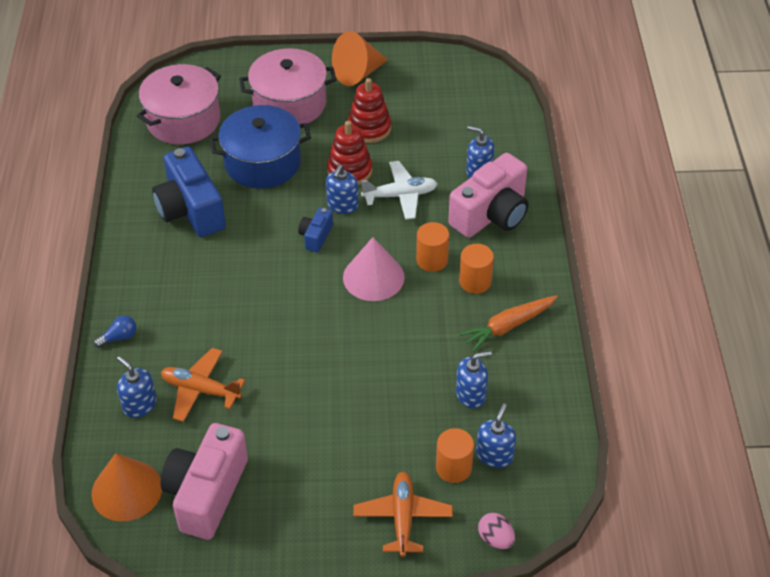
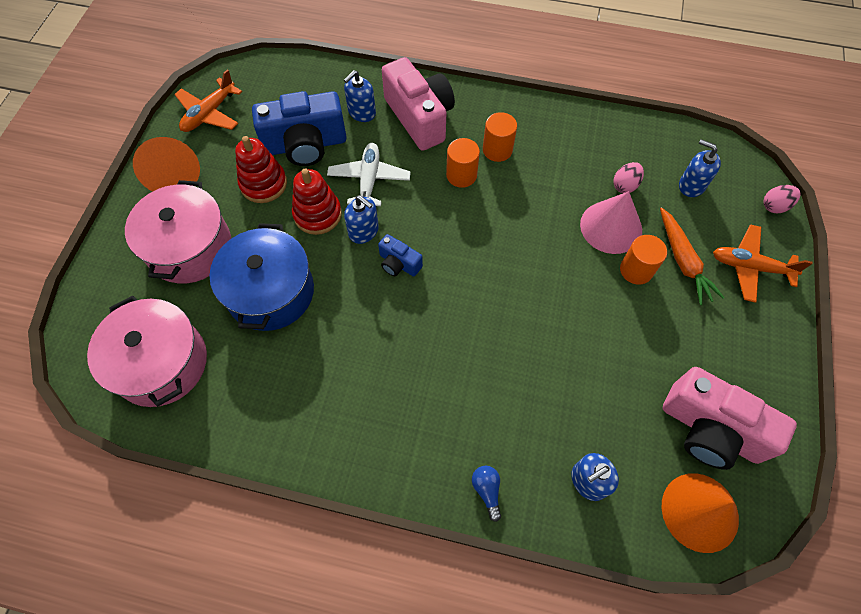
camera: 75 degrees left, 15 degrees up
(190, 210) = (315, 380): blue camera -> blue camera (305, 145)
(200, 390) = (579, 413): orange plane -> orange plane (209, 113)
(373, 277) = (469, 226): pink cone -> pink cone (611, 227)
(453, 468) = (701, 217): orange cylinder -> orange cylinder (636, 270)
(471, 394) = (625, 185): blue soap dispenser -> pink egg
(508, 326) = (555, 140): orange carrot -> orange carrot (683, 261)

